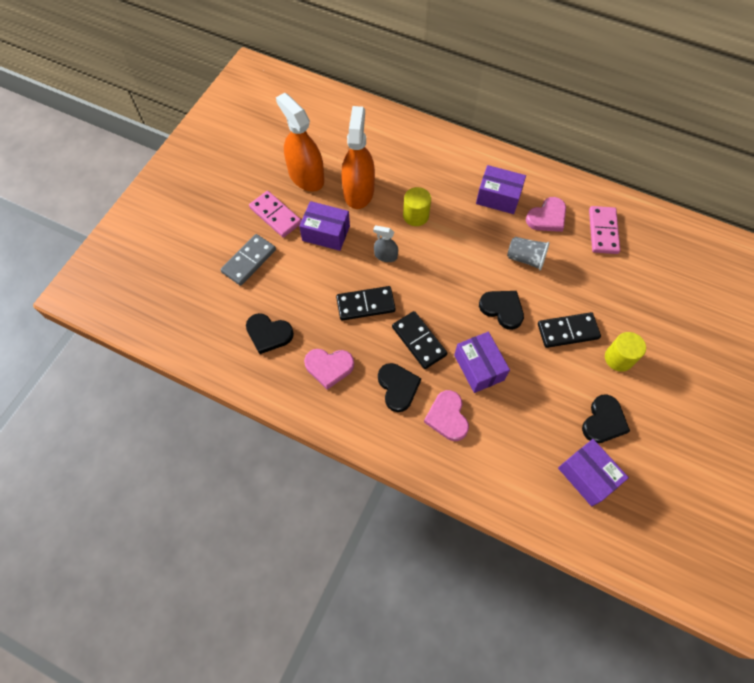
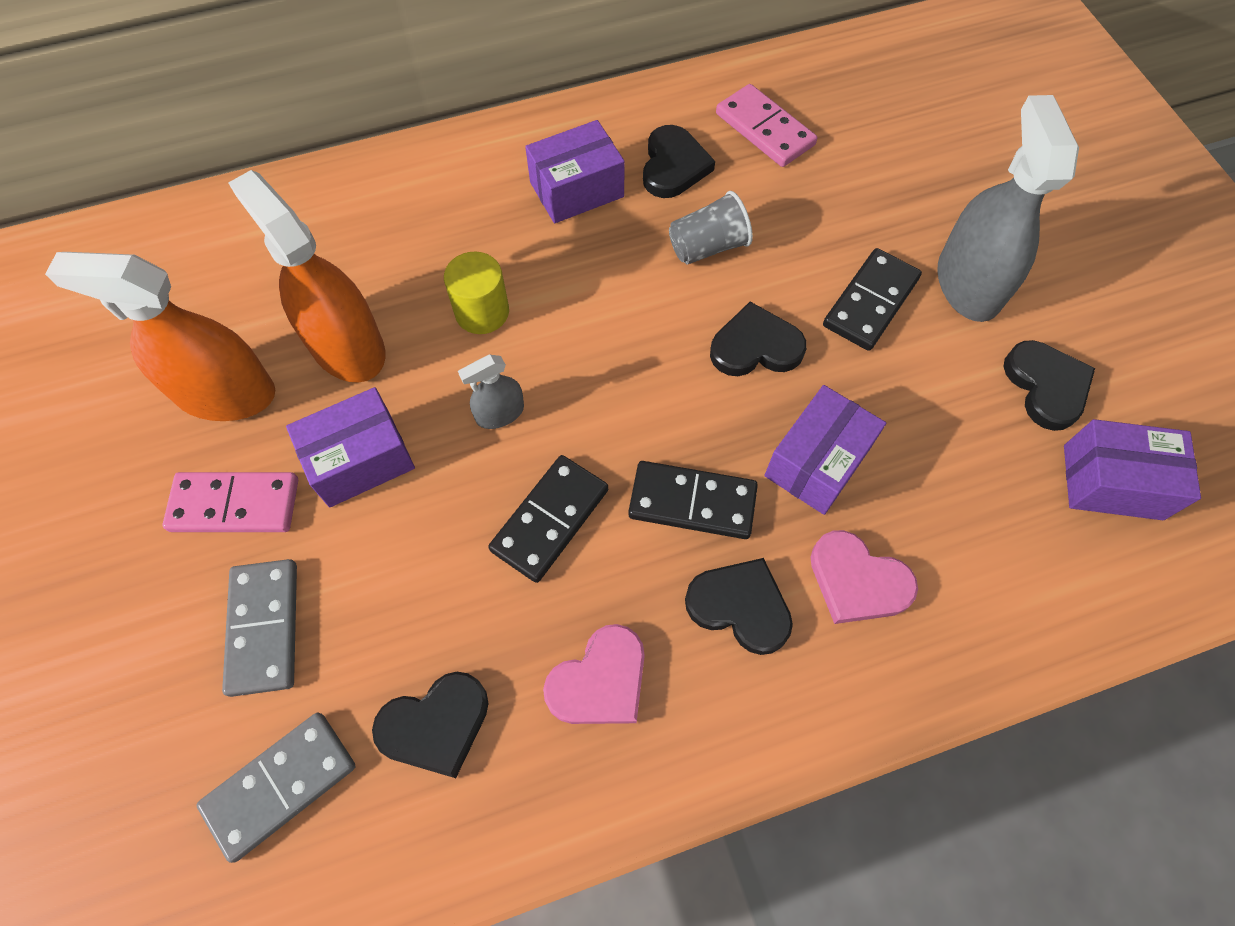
camera: 45 degrees left, 0 degrees up
(211, 310) = (280, 785): none -> grey domino
(479, 367) = (817, 462): purple box -> purple box turned 75 degrees counterclockwise
(547, 217) = (673, 166): pink heart -> black heart
(619, 358) = (968, 283): yellow cylinder -> grey spray bottle

